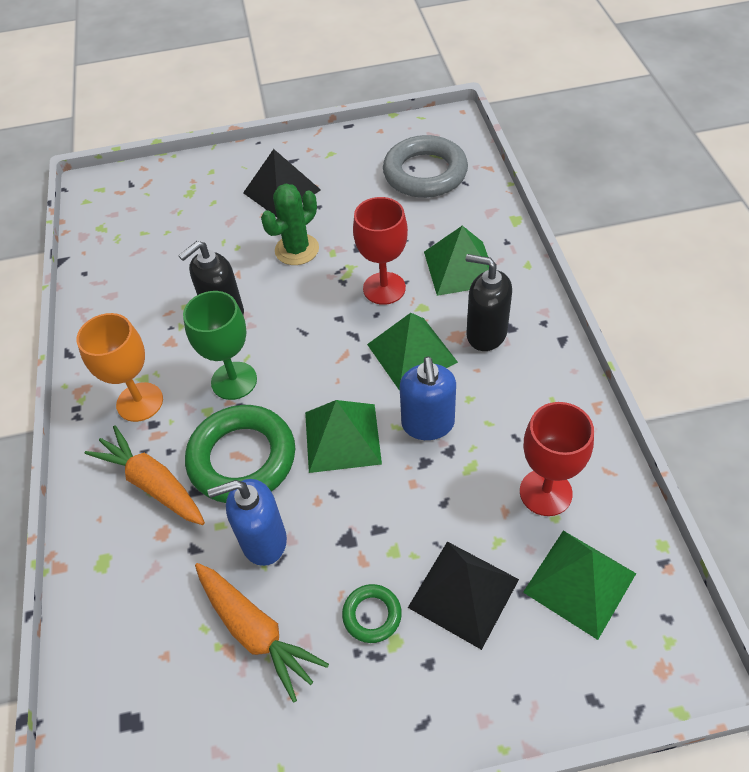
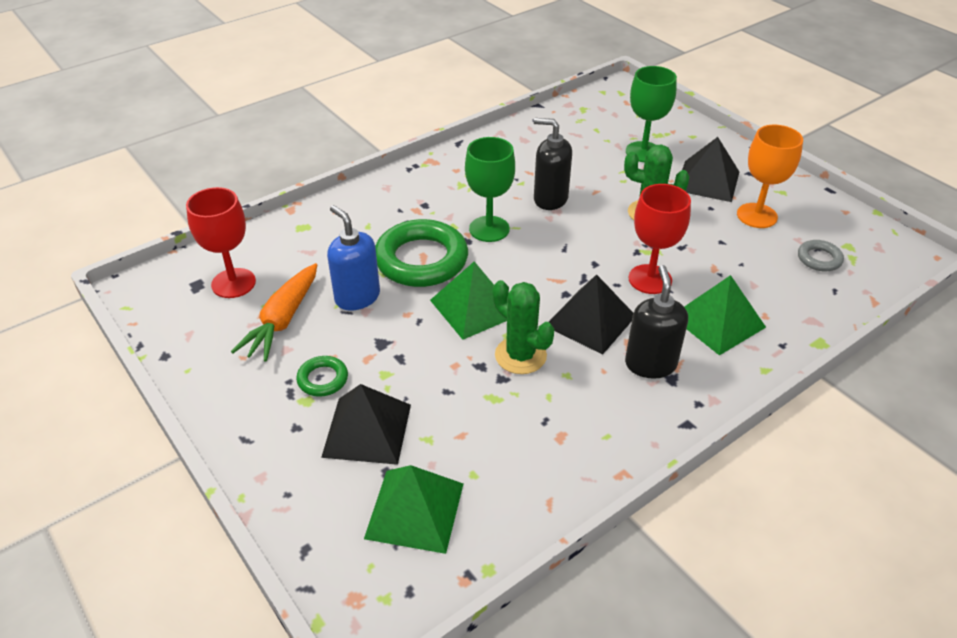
camera: 60 degrees right, 10 degrees down
(140, 402) = (439, 191): orange goblet -> orange goblet (757, 216)
(153, 483) = (375, 224): orange carrot -> none
(207, 214) = (643, 152): none -> green goblet
(412, 353) = (590, 320): green pyramid -> black pyramid
(425, 173) = (819, 259): grey ring -> grey ring, size x0.47
(428, 424) = (520, 355): blue soap dispenser -> green cactus
(545, 492) = (497, 459): red goblet -> red goblet (233, 283)

